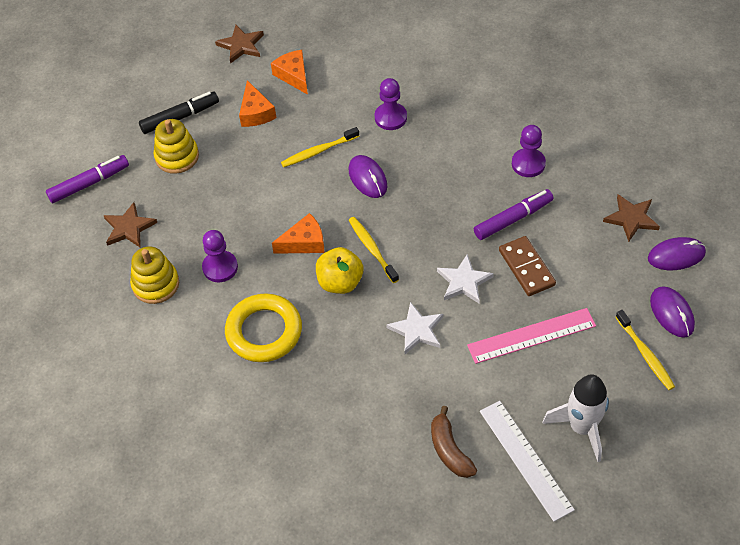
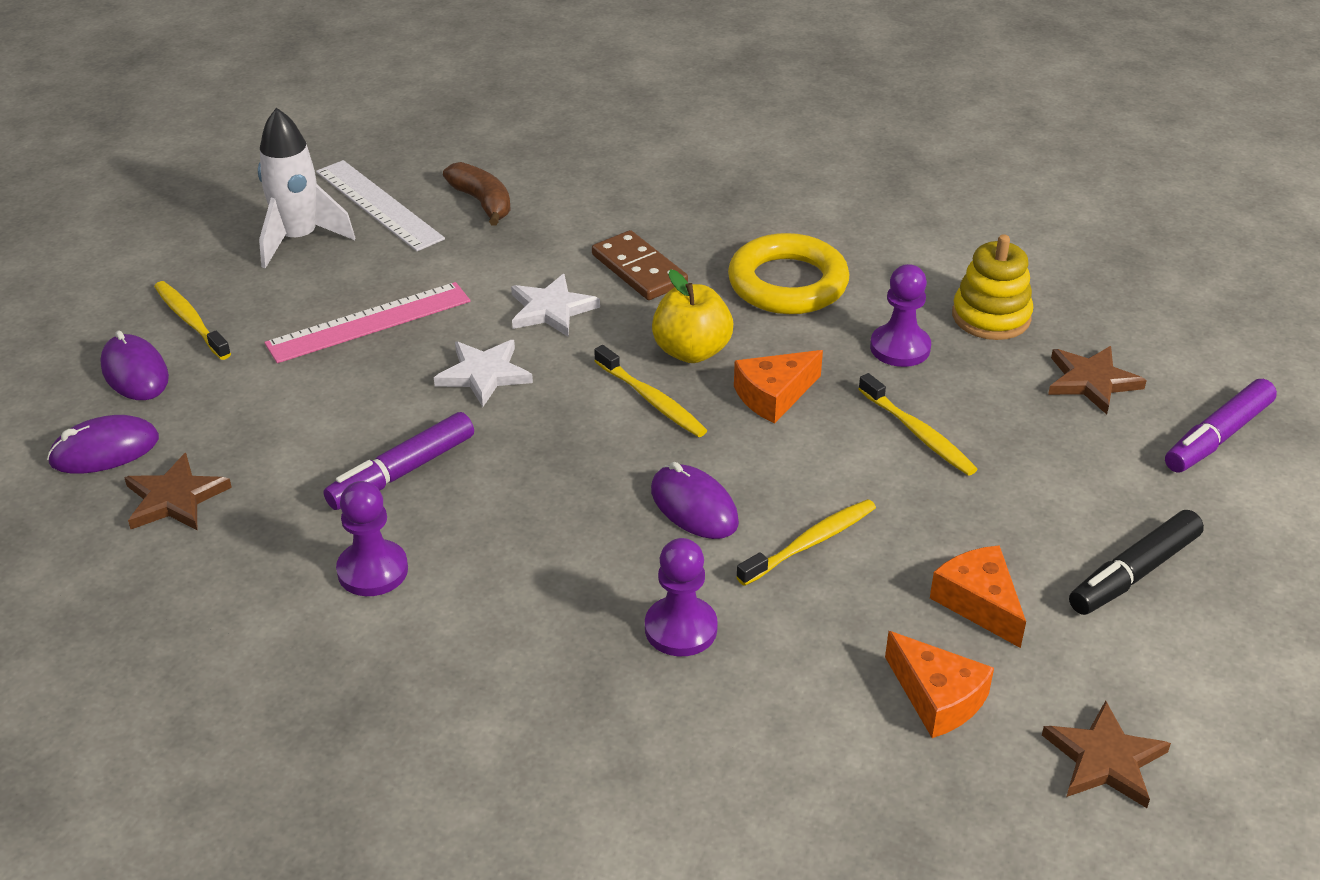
camera: 165 degrees right, 15 degrees down
(177, 156) = (1087, 500): yellow stacking toy -> none
(238, 206) = (918, 433): none -> yellow toothbrush
(526, 268) = (377, 404): brown domino -> brown domino (639, 270)

